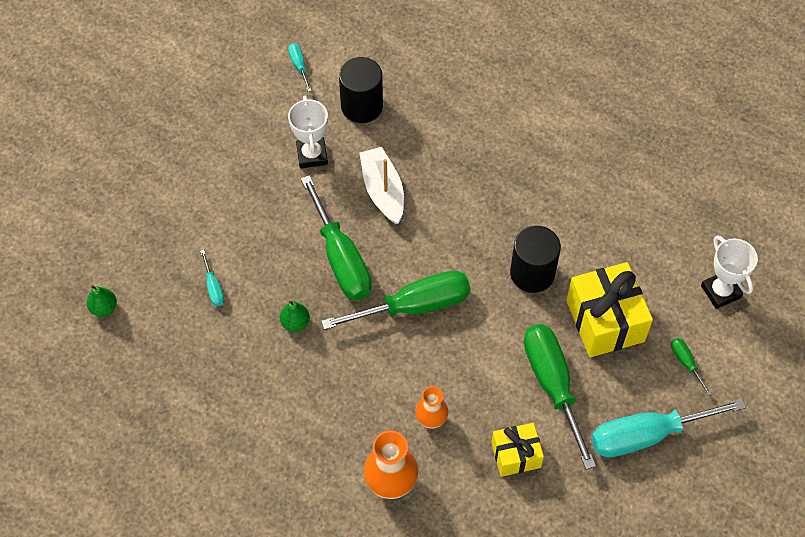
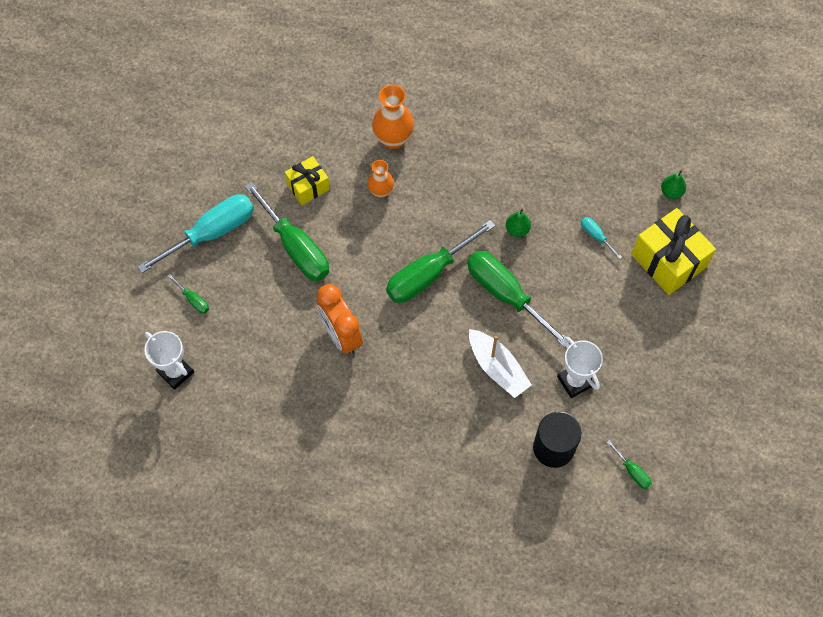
camera: 160 degrees right, 5 degrees up
(299, 66) = (632, 471): turquoise screwdriver -> green screwdriver
(532, 273) = (341, 335): black cylinder -> orange clock
(605, 321) = (268, 313): yellow gift -> yellow gift (668, 261)

